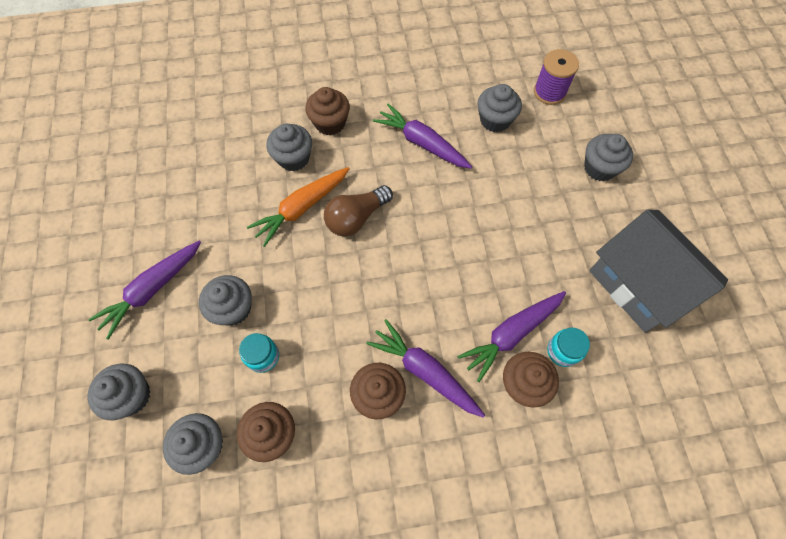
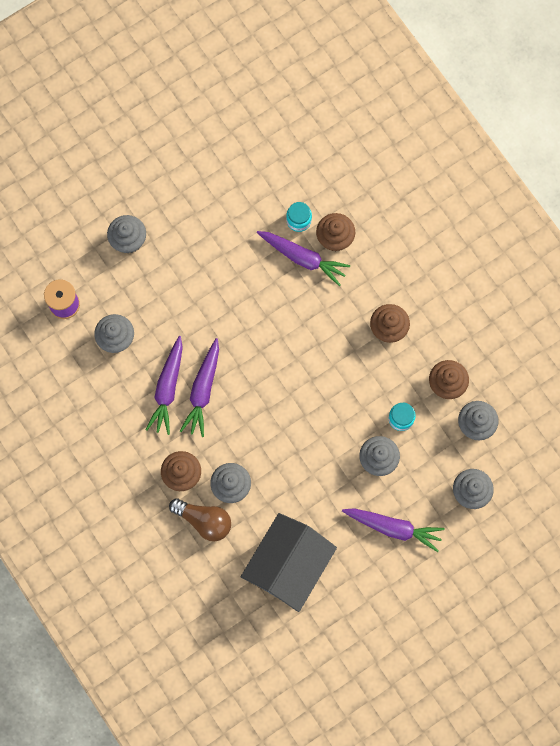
camera: 115 degrees left, 10 degrees up
(302, 208) = (274, 454): orange carrot -> none
(356, 218) = (262, 408): brown light bulb -> brown light bulb (204, 521)
(425, 371) = (357, 305): purple carrot -> purple carrot (203, 390)
(638, 284) = (222, 184): grey house -> grey house (288, 566)

